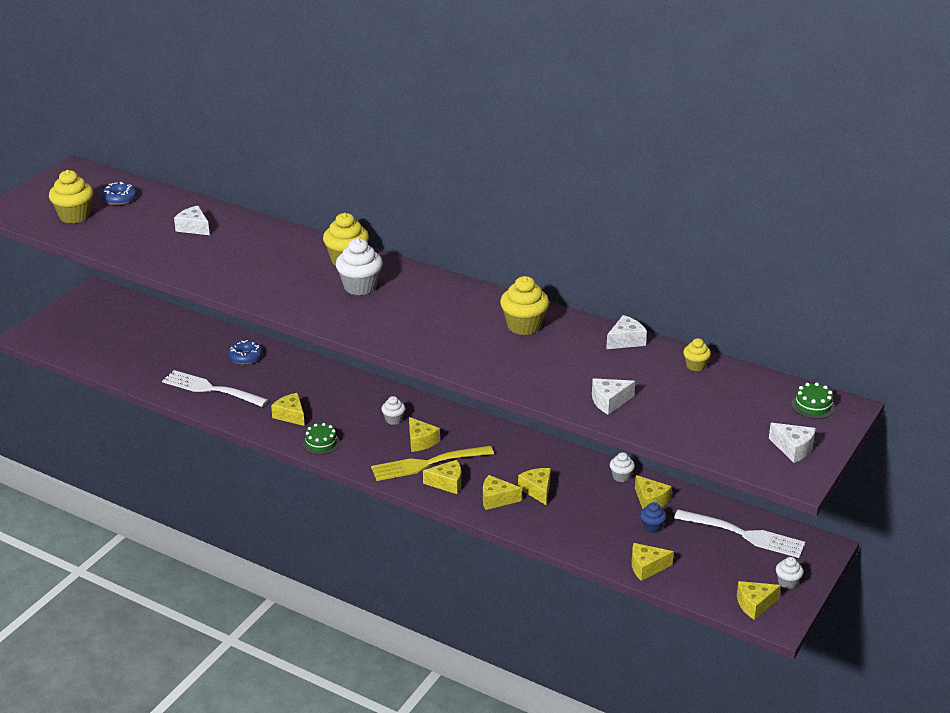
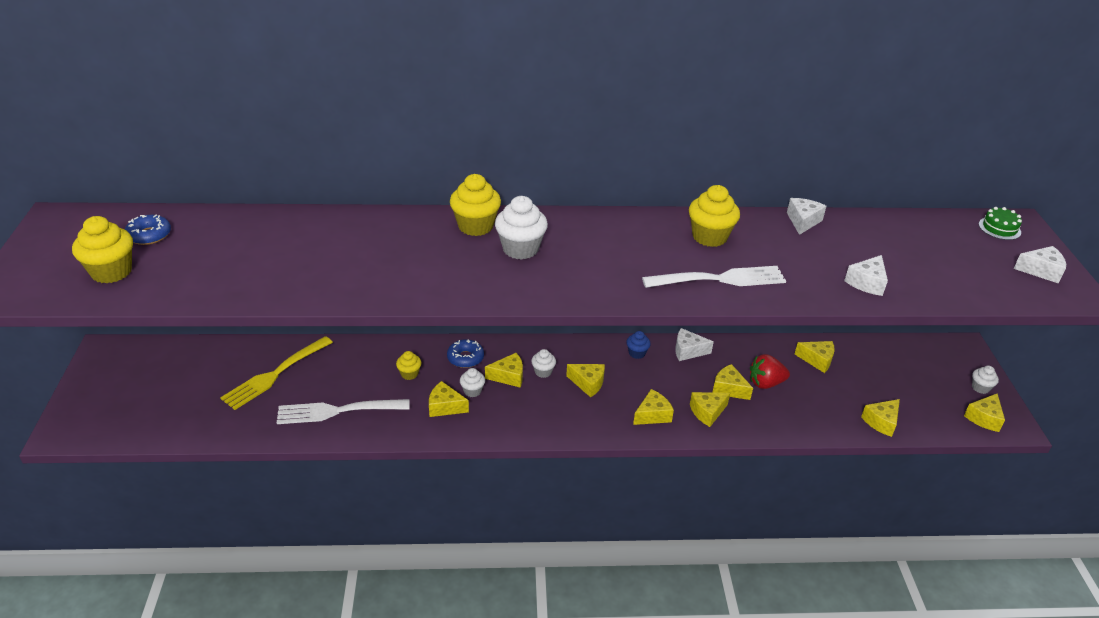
camera: 35 degrees left, 5 degrees up
(194, 228) = (274, 242): white cheese -> white cheese (688, 351)
(245, 357) = (340, 363): blue donut -> blue donut (465, 358)
(321, 443) = (502, 423): green cake -> none
(362, 413) = (508, 376): none -> yellow cheese
(427, 464) = (616, 403): yellow fork -> yellow fork (275, 374)
(576, 499) = (765, 383): none -> red strawberry
(621, 476) = (774, 348): white cupcake -> white cupcake (472, 391)
(652, 527) = (844, 383): blue cupcake -> blue cupcake (637, 353)
(695, 366) = (880, 225): yellow cupcake -> yellow cupcake (409, 374)
(744, 535) = (908, 360): white fork -> white fork (720, 279)

